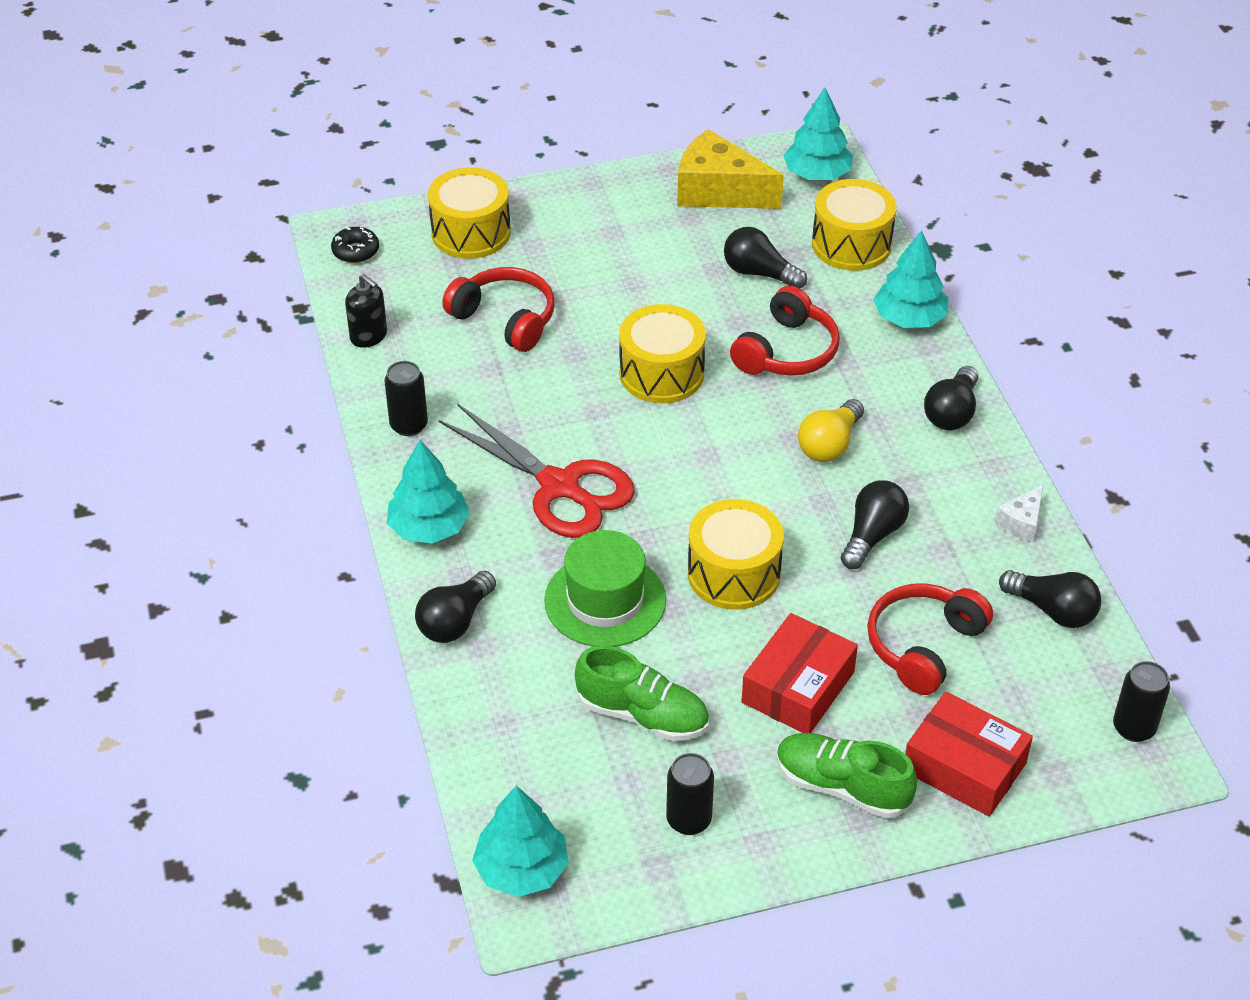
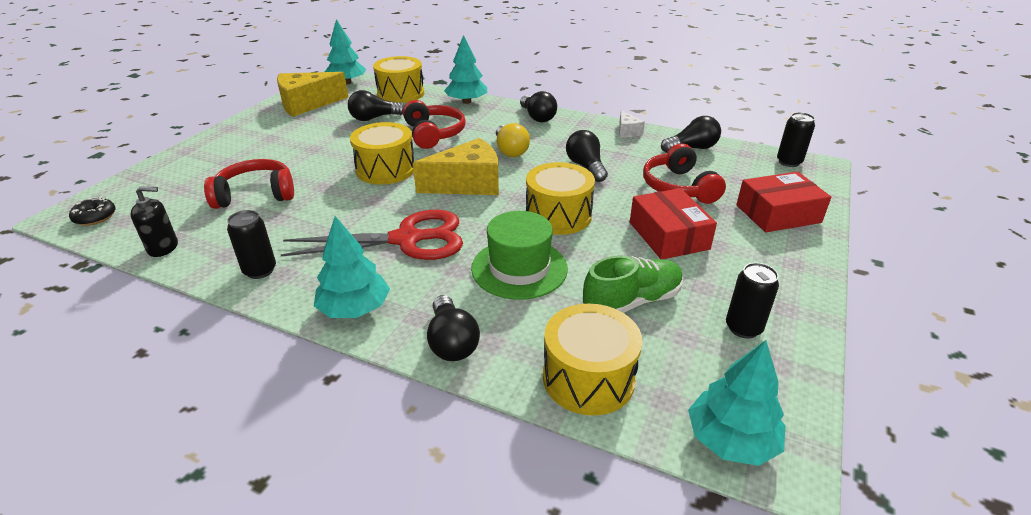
camera: 50 degrees left, 10 degrees down
(471, 232) = (176, 174): yellow drum -> yellow drum (588, 378)
(711, 459) = (467, 184): none -> yellow cheese
(841, 787) = (761, 257): green shoe -> none

